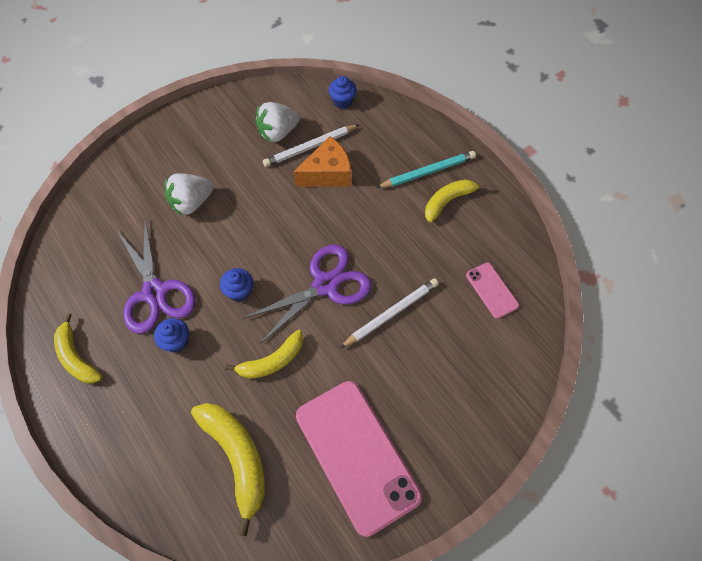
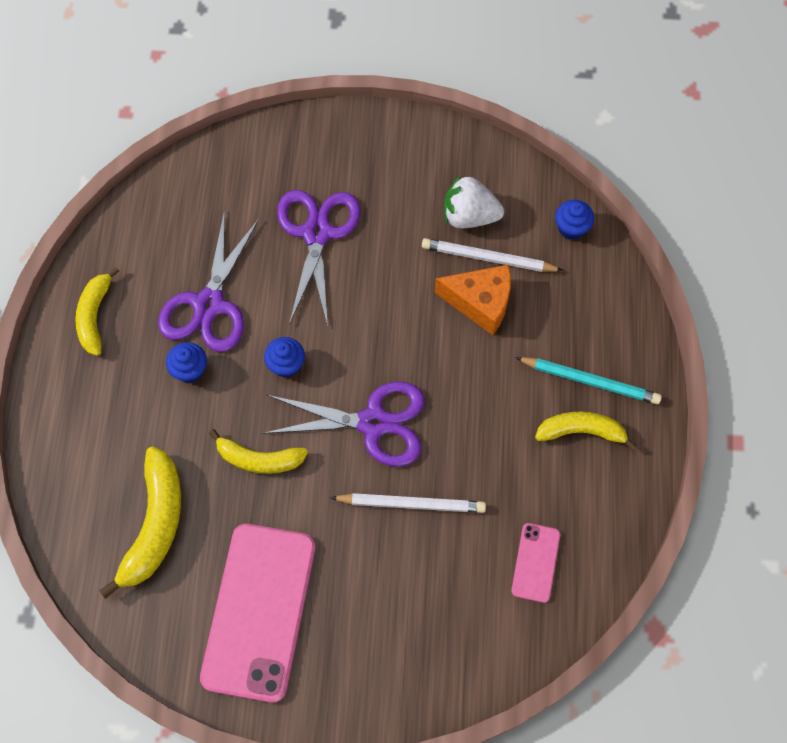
camera: 40 degrees right, 5 degrees up
(191, 203) = (317, 233): white strawberry -> purple scissors

